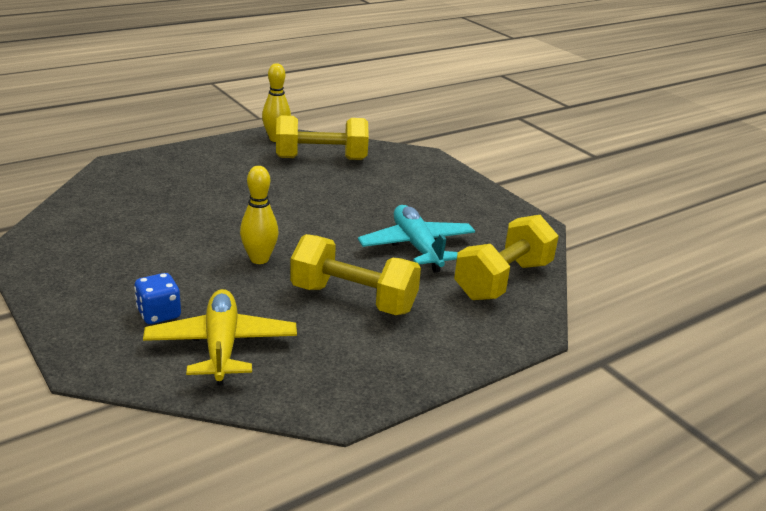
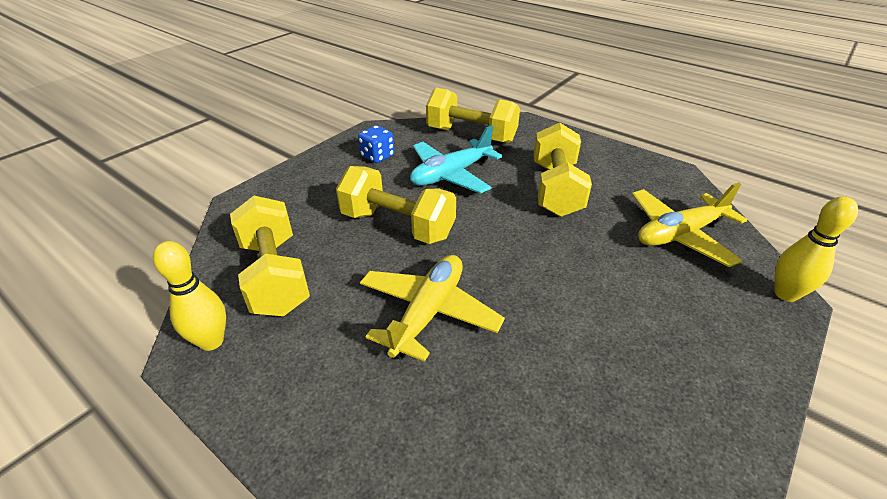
camera: 105 degrees left, 10 degrees up
(159, 314) = (686, 285): blue dice -> blue dice (377, 156)
(239, 198) = (428, 312): none -> yellow plane
(259, 259) = (544, 254): yellow bowling pin -> yellow bowling pin (785, 294)
(349, 206) = (397, 225): none -> yellow dumbbell

